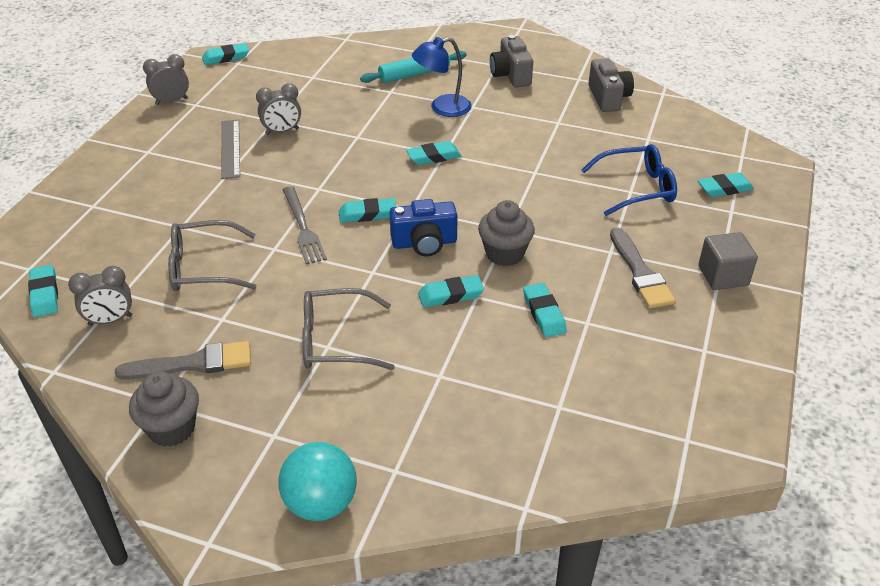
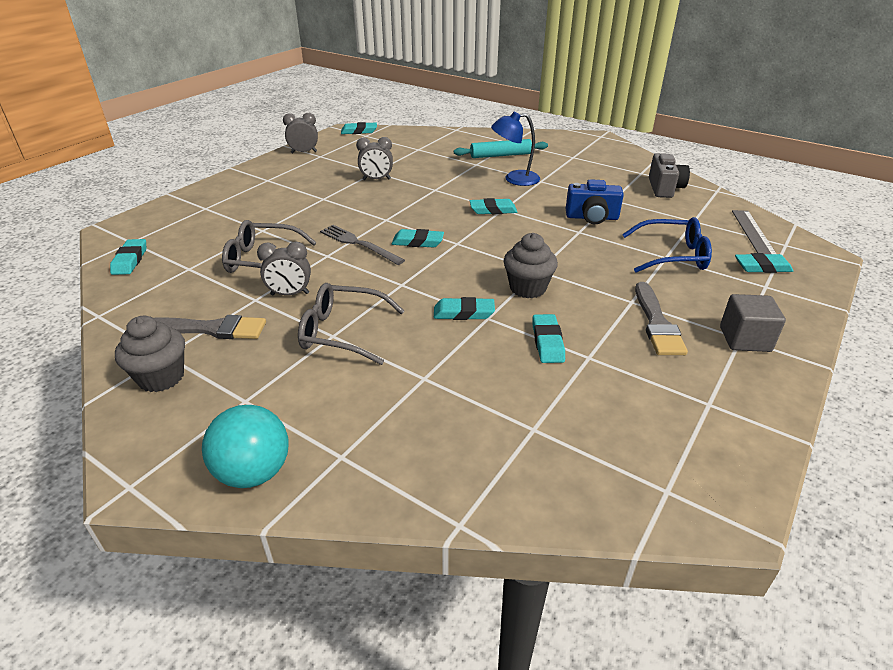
camera: 15 degrees right, 5 degrees down
(110, 320) = (166, 286): grey clock -> grey clock (290, 294)
(230, 148) = (330, 185): grey ruler -> grey ruler (753, 233)
(303, 227) = (359, 244): grey fork -> grey fork turned 135 degrees clockwise
(424, 243) = (457, 269): blue camera -> blue camera (592, 217)
(511, 75) = (582, 164): grey camera -> none

